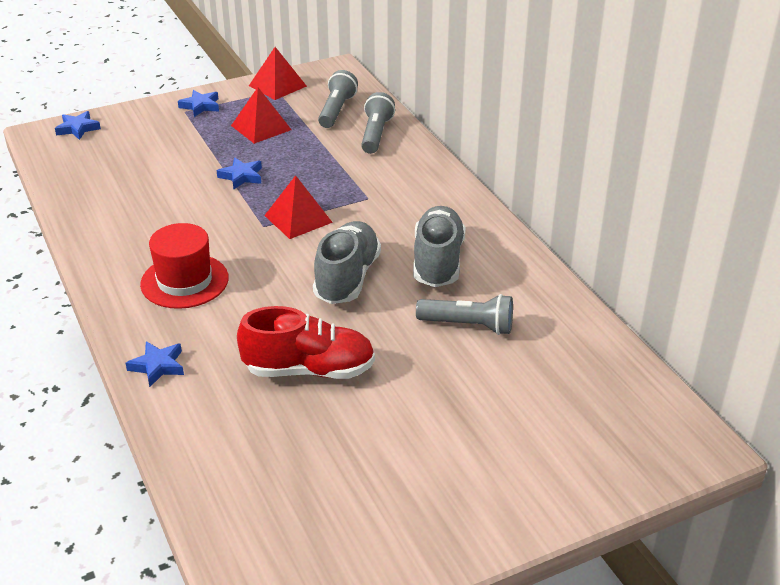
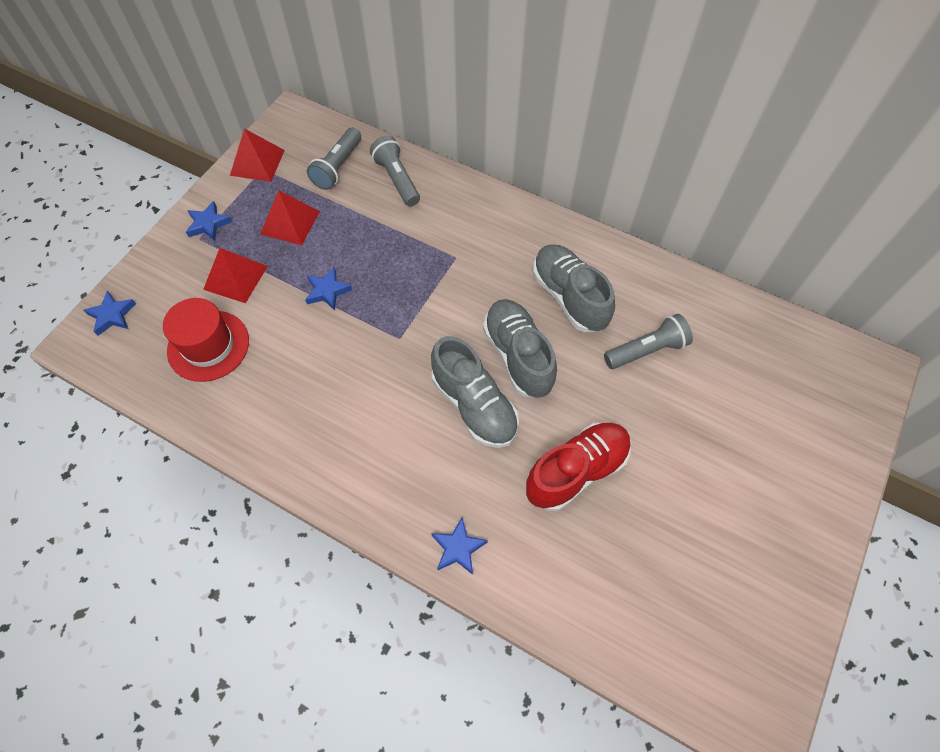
camera: 35 degrees left, 25 degrees up
(184, 281) = (392, 441): red hat -> red hat (208, 346)
(274, 290) = (474, 405): none -> grey shoe
(298, 218) = (420, 313): red pyramid -> red pyramid (235, 277)
(336, 110) = (338, 167): grey flashlight -> grey flashlight turned 135 degrees counterclockwise

